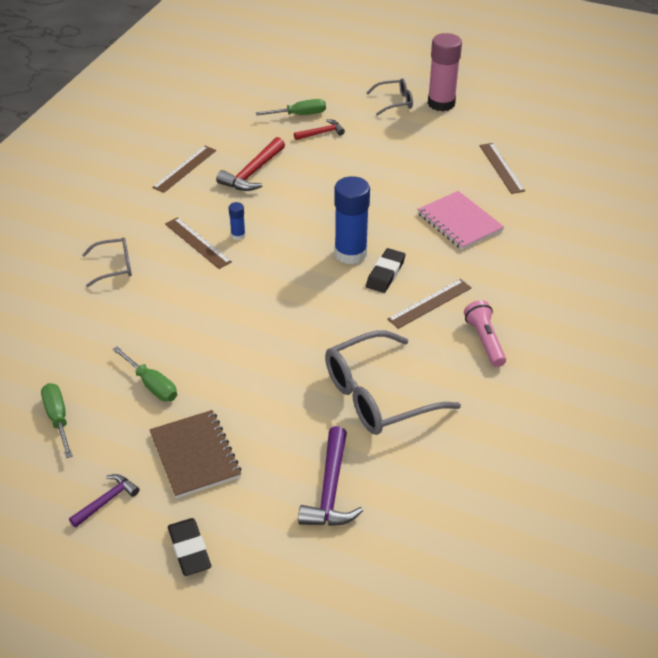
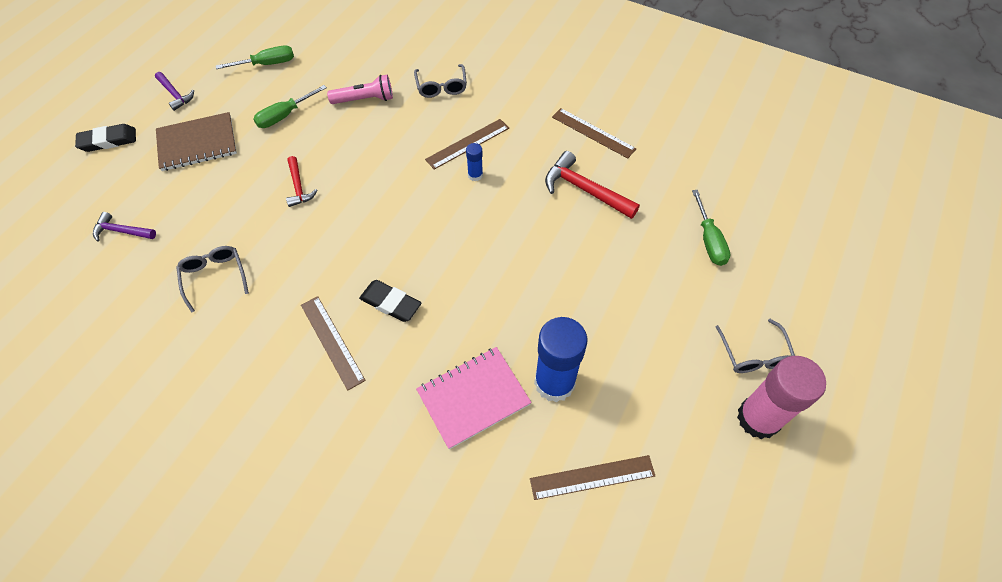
camera: 95 degrees right, 15 degrees up
(321, 133) = (669, 260): red hammer -> red hammer (298, 186)
(330, 489) = (122, 231): purple hammer -> purple hammer, size x0.60
(350, 253) = (430, 272): blue glue stick -> blue glue stick (554, 382)
(378, 395) = (214, 277): grey glasses -> grey glasses, size x0.53
(484, 341) = (258, 389): pink flashlight -> pink flashlight (364, 99)

